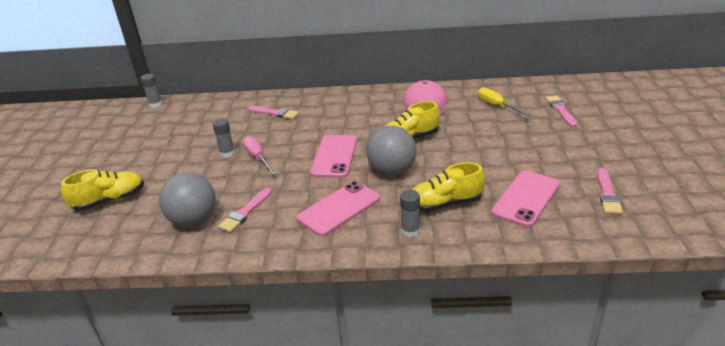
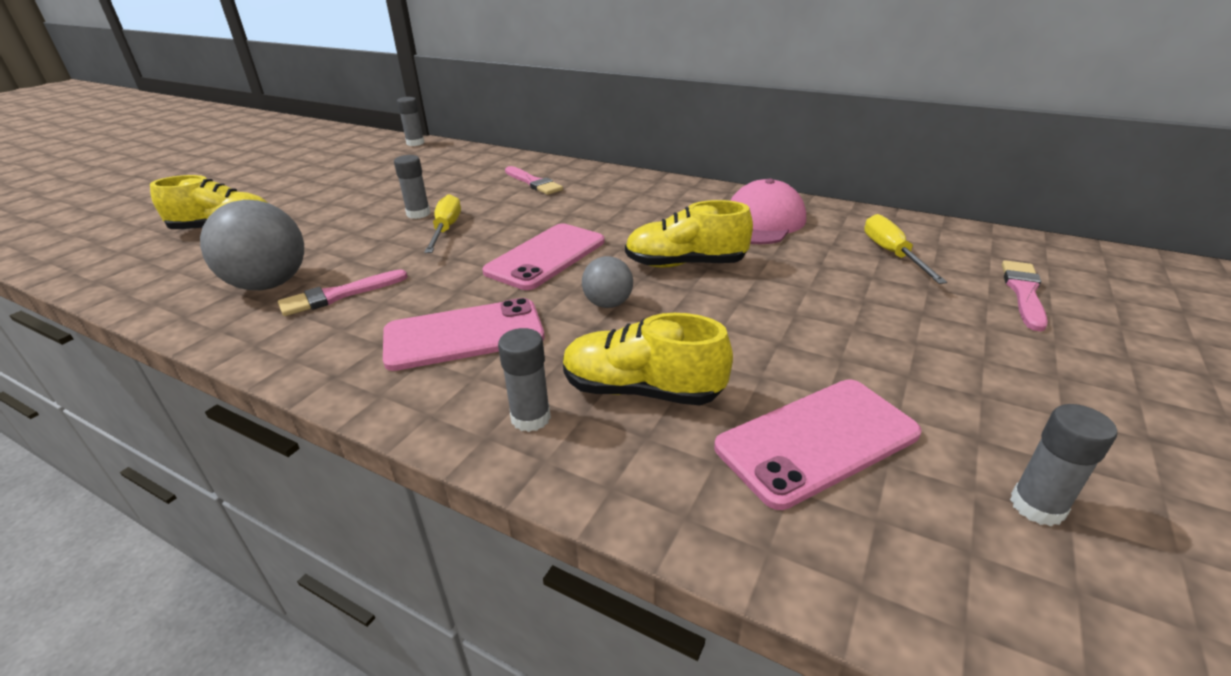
camera: 25 degrees right, 0 degrees up
(258, 158) = (446, 229): pink screwdriver -> yellow screwdriver
(392, 171) = (608, 304): grey ball -> grey ball, size x0.54
(607, 194) = (1037, 506): pink brush -> grey glue stick

